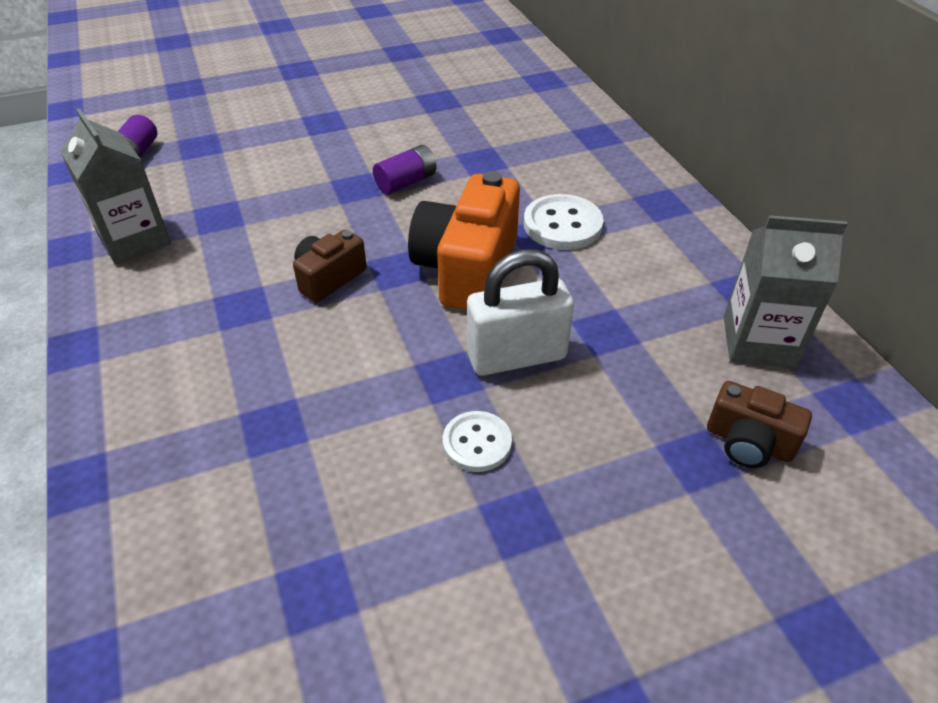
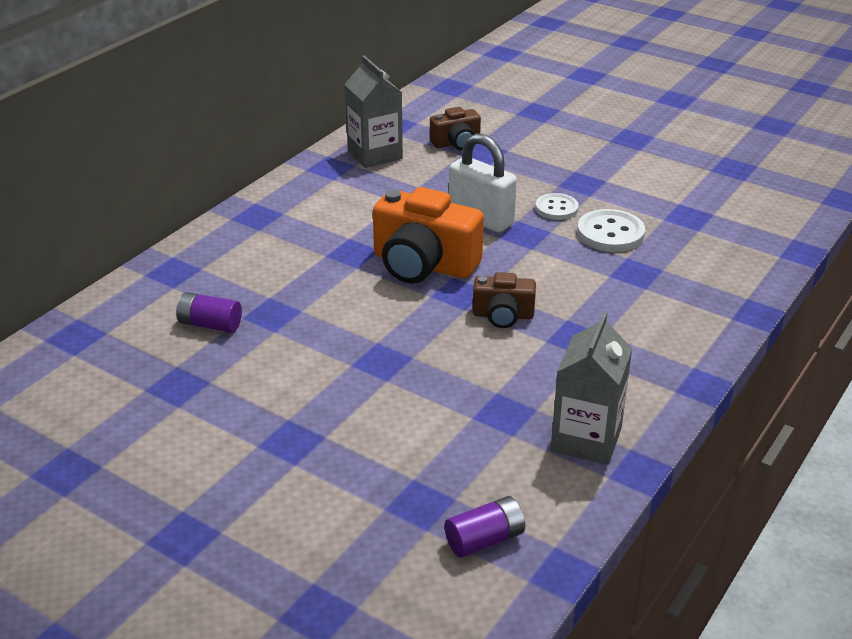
camera: 125 degrees left, 10 degrees down
(406, 182) = (347, 337): purple battery -> purple battery (210, 324)
(467, 268) = (423, 264): orange camera -> orange camera turned 45 degrees clockwise
(562, 225) = (328, 245): white button -> white button (610, 233)
(748, 442) = (456, 143): brown camera -> brown camera turned 75 degrees clockwise

